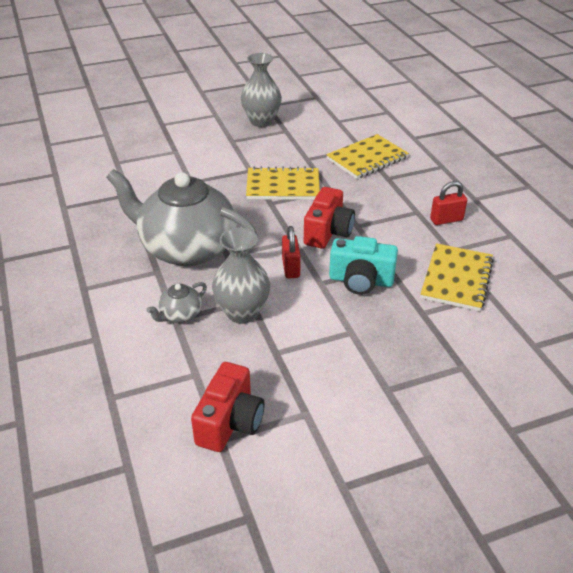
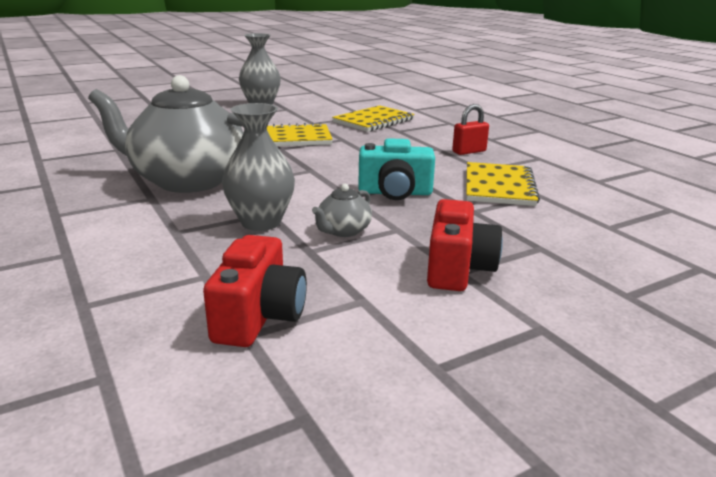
camera: 10 degrees left, 15 degrees down
(180, 315) = (181, 228): grey teapot -> grey teapot (343, 231)
(291, 268) = (312, 188): red padlock -> none
(328, 232) = (348, 164): red camera -> red camera (458, 269)

